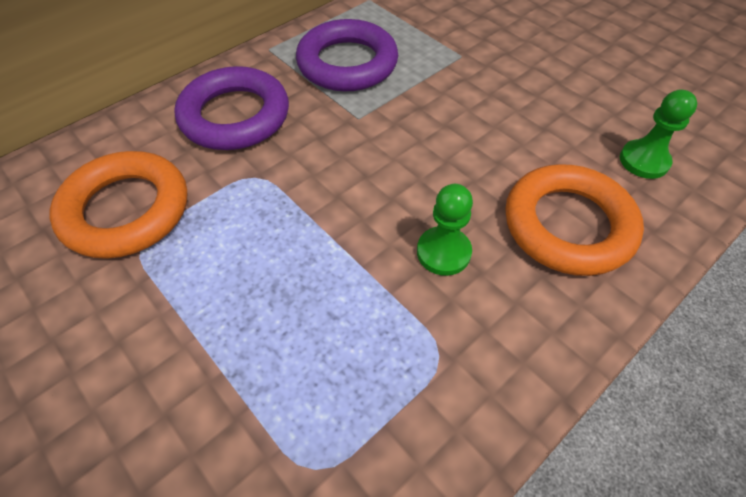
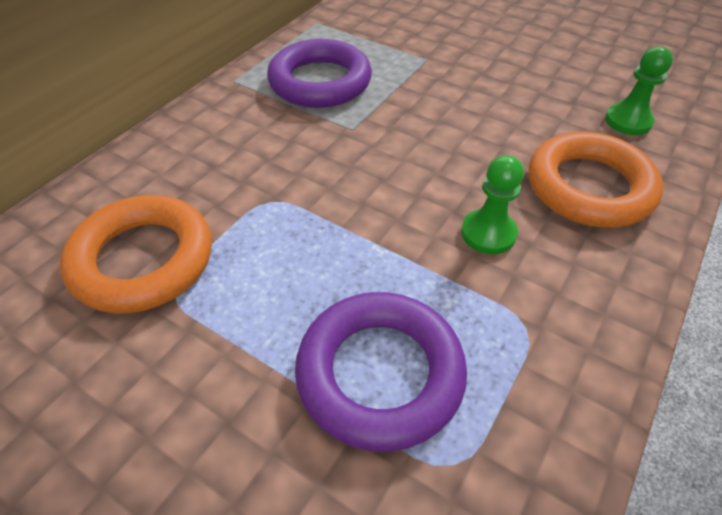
camera: 15 degrees left, 5 degrees down
(235, 116) = (225, 148): purple ring -> purple ring (380, 373)

